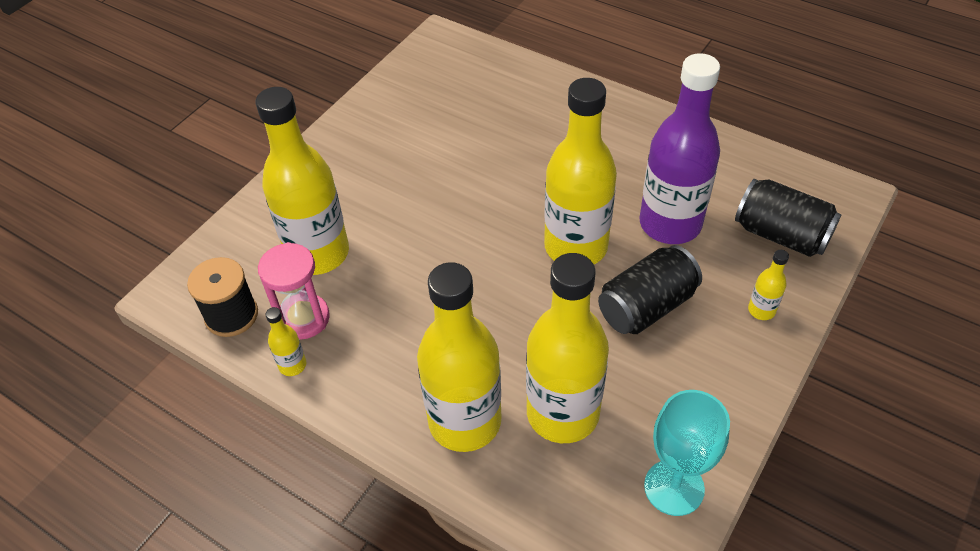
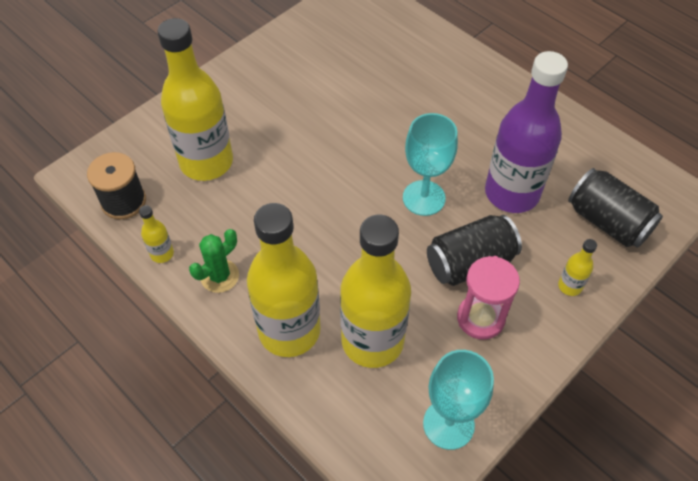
camera: 10 degrees right, 5 degrees up
(304, 318) = (181, 216): pink hourglass -> pink hourglass (480, 318)
(367, 377) = (219, 276): none -> green cactus
(575, 247) = (424, 198): yellow bottle -> turquoise goblet

